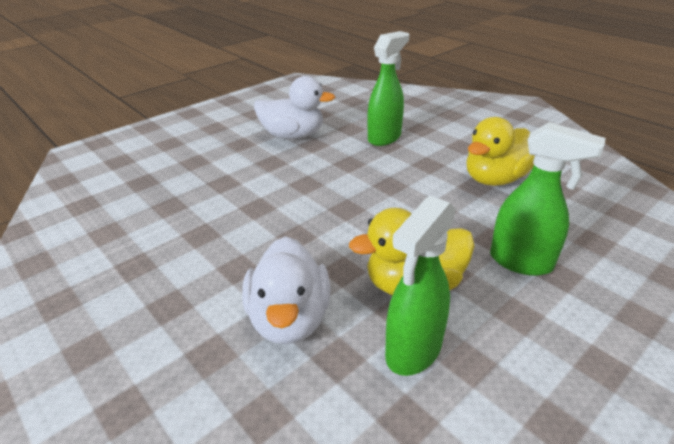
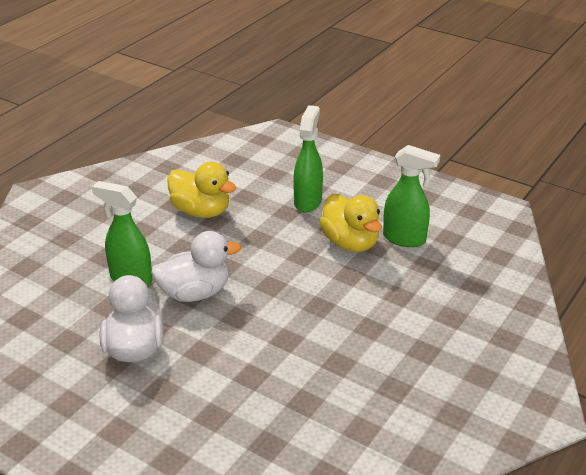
camera: 105 degrees left, 0 degrees up
(289, 319) = (406, 290): white duck -> white duck (195, 293)

